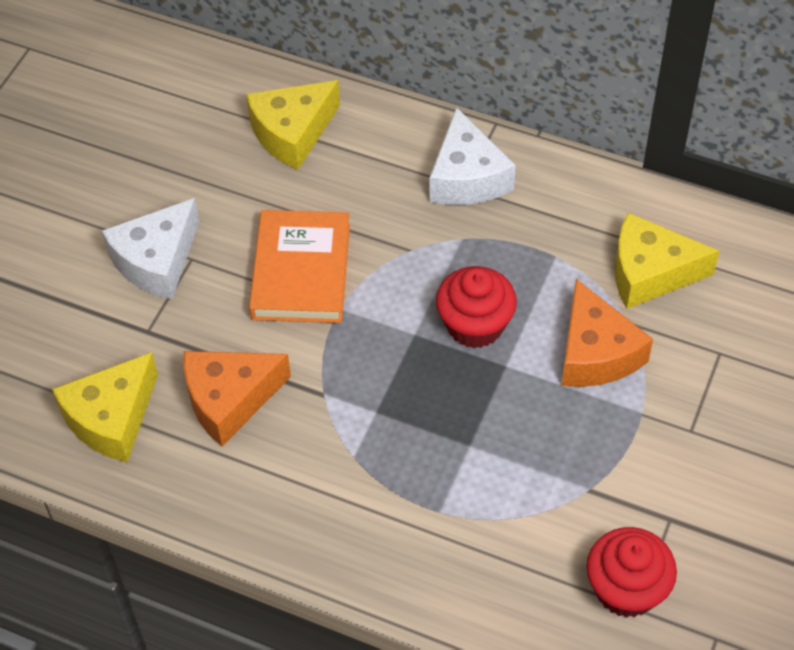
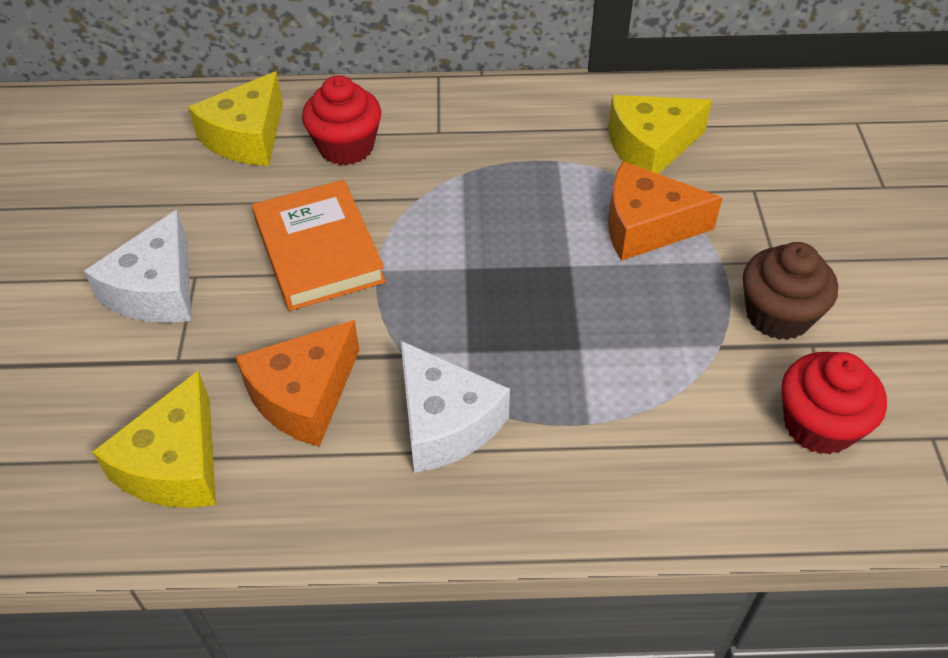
camera: 25 degrees left, 5 degrees down
(467, 177) = (437, 124): white cheese -> white cheese (445, 422)
(475, 325) = (519, 240): red cupcake -> red cupcake (346, 147)
(595, 353) = (646, 226): orange cheese -> orange cheese turned 135 degrees clockwise
(658, 481) = (778, 315): none -> brown cupcake

